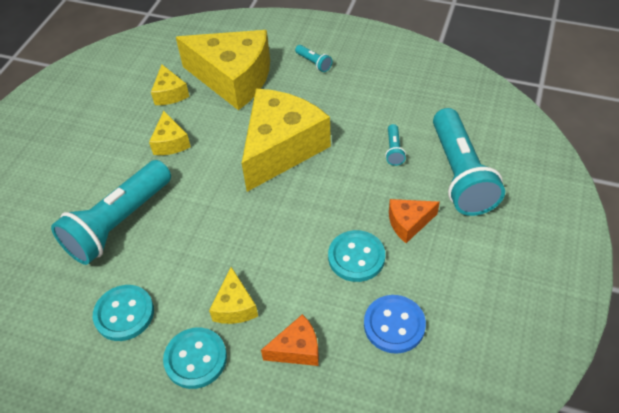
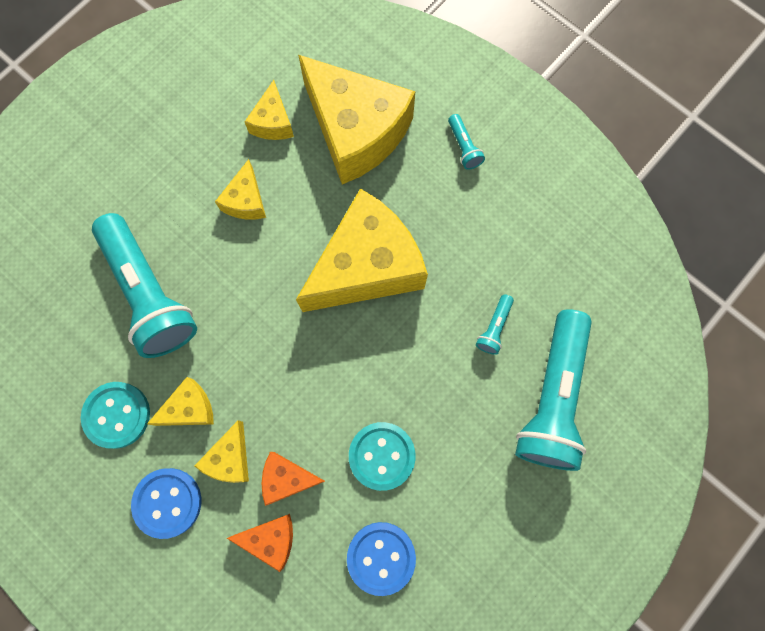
camera: 20 degrees right, 25 degrees up
(119, 223) = (150, 294): turquoise flashlight -> turquoise flashlight turned 90 degrees counterclockwise
(185, 285) = (189, 408): none -> yellow cheese
(195, 359) = (167, 502): turquoise button -> blue button
(409, 223) = (460, 438): orange cheese -> orange cheese (287, 478)

